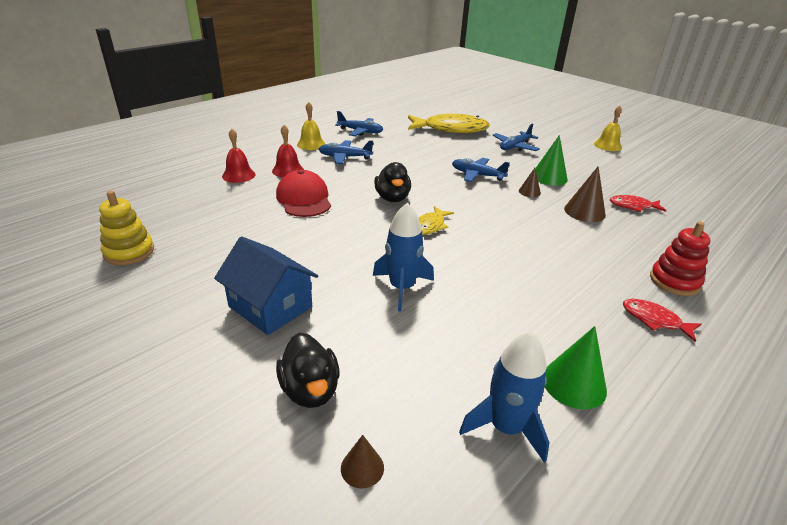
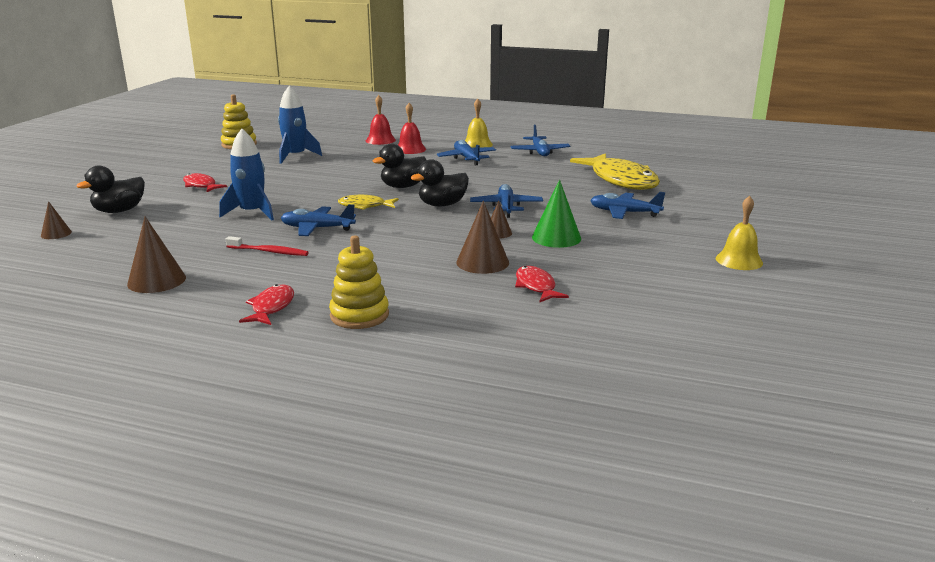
camera: 65 degrees right, 10 degrees down
(270, 306) = (201, 185): blue house -> red fish
(304, 199) = (364, 163): red cap -> none
(453, 195) = (442, 205): none -> black duck
(473, 260) = (317, 228): none -> blue plane
(506, 427) = (100, 264): blue rocket -> blue rocket (296, 156)
(521, 297) = (269, 251): none -> red toothbrush
(574, 383) = (156, 280): green cone -> brown cone
(674, 281) = (359, 315): red stacking toy -> yellow stacking toy

